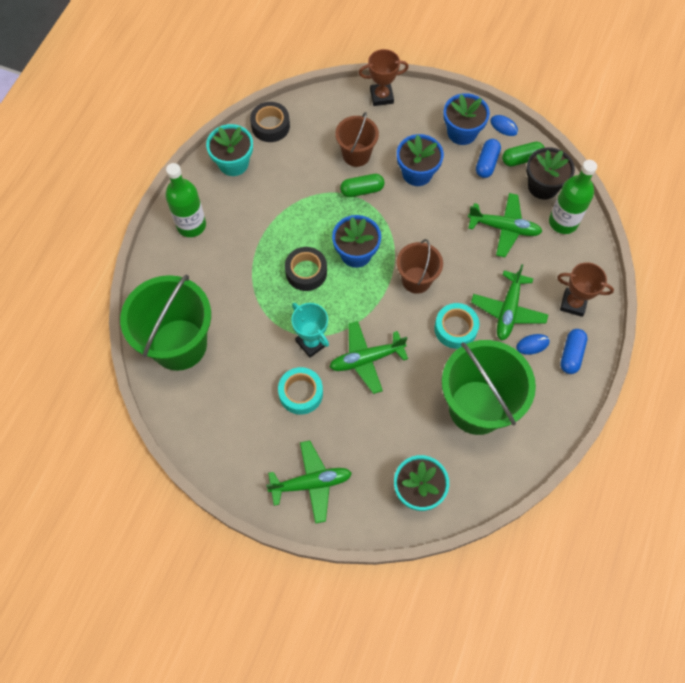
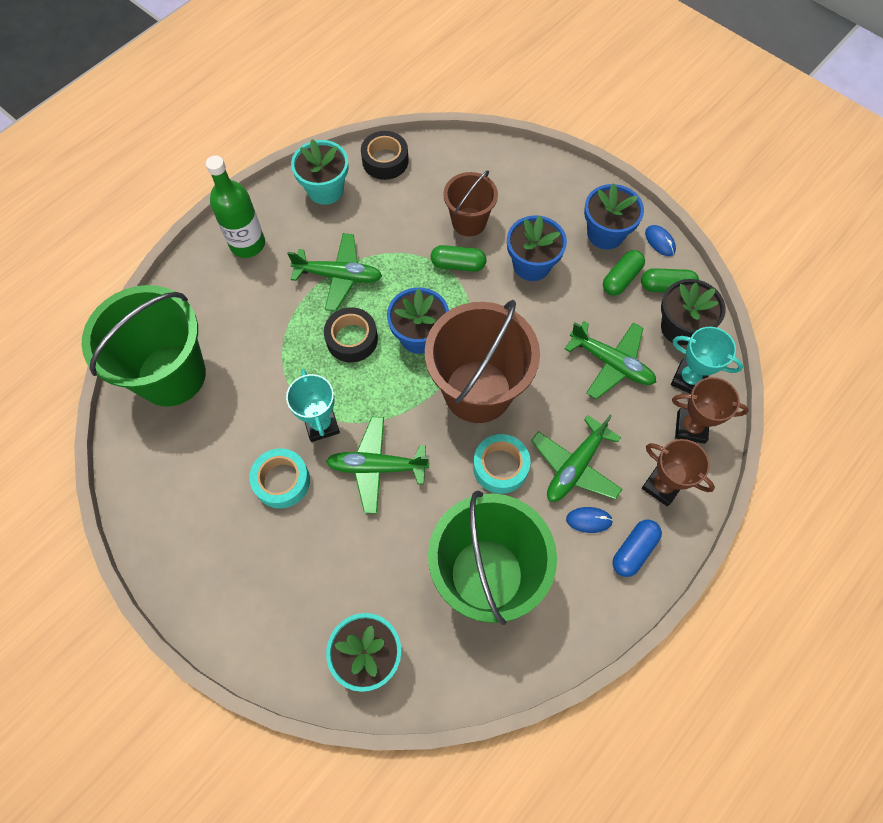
camera: 20 degrees right, 0 degrees up
(311, 483) = (245, 597): green plane -> green plane (339, 276)
(381, 96) = (527, 164): brown trophy -> brown trophy (690, 427)
(416, 280) = (477, 391): brown bucket -> brown bucket, size x1.81
(486, 163) = (621, 279): blue capsule -> green capsule
(563, 222) = (689, 379): green bottle -> turquoise trophy

